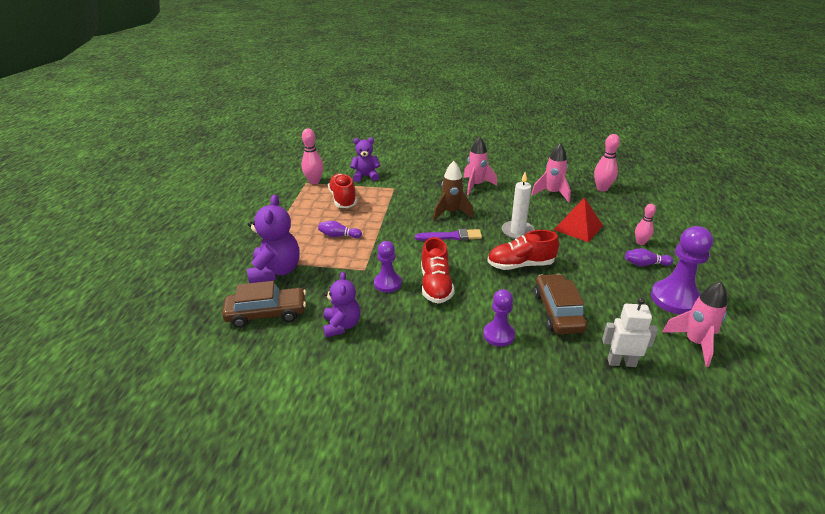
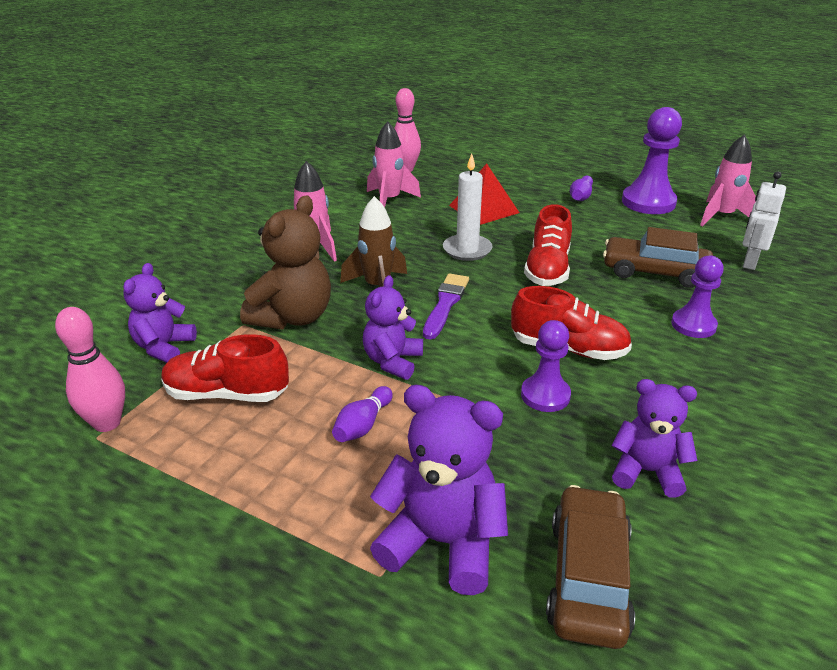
camera: 70 degrees left, 0 degrees up
(389, 232) = (392, 361): none -> purple teddy bear
(408, 198) = (293, 317): none -> brown teddy bear
(640, 242) = (537, 186): pink bowling pin -> none

